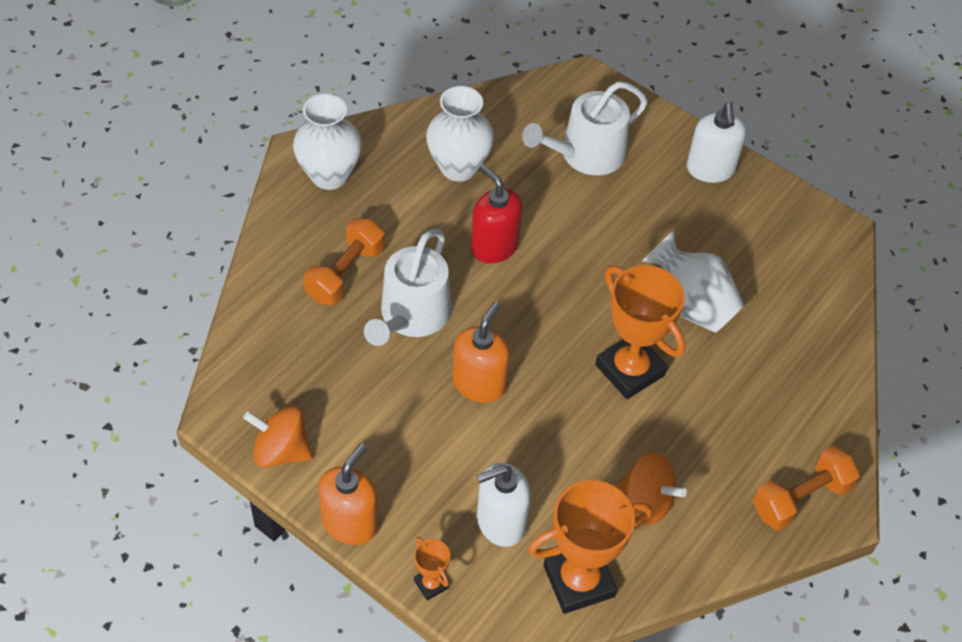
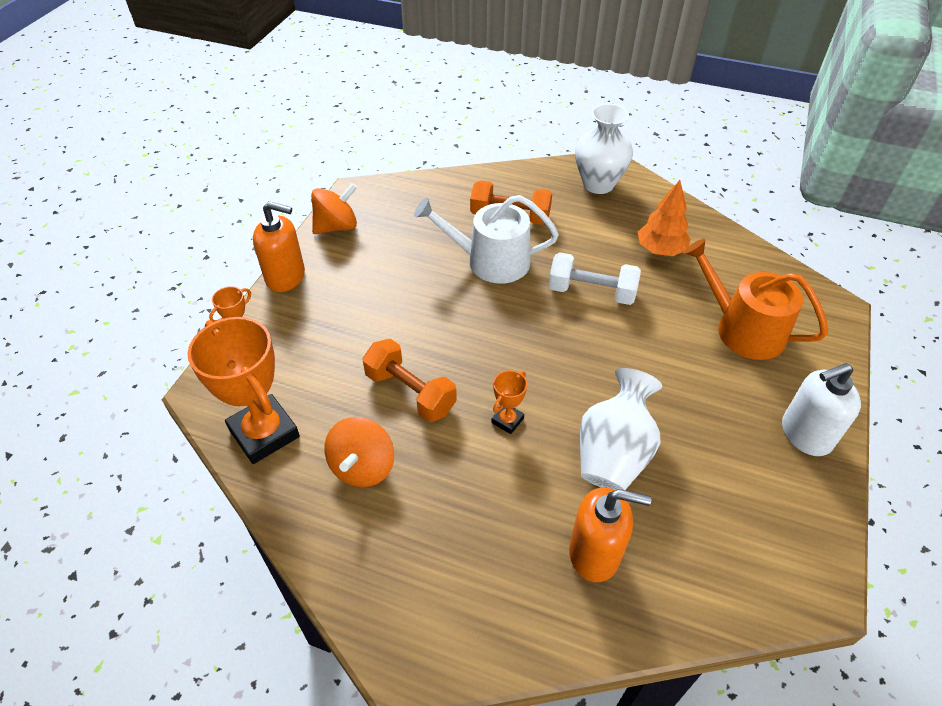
camera: 75 degrees right, 5 degrees down
(281, 451) = (337, 226): orange spinning top -> orange spinning top turned 60 degrees clockwise
(458, 167) = (660, 250): white vase -> orange tree
(479, 383) = (443, 318): orange soap dispenser -> orange soap dispenser (595, 553)
(494, 246) = (591, 292): red soap dispenser -> white dumbbell
(500, 522) = (310, 365): white soap dispenser -> none
(586, 154) = (742, 329): white watering can -> orange watering can
(630, 370) = (507, 420): orange trophy -> orange trophy, size x0.46
(800, 498) = (410, 615): orange dumbbell -> orange dumbbell (410, 392)

